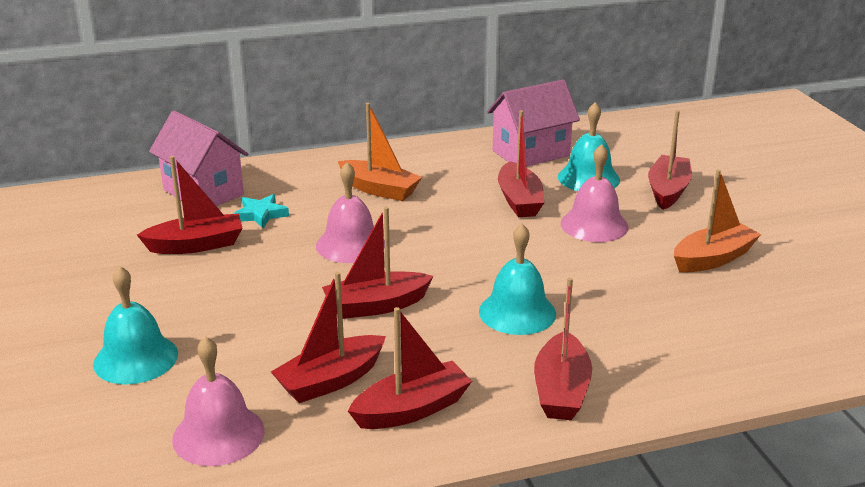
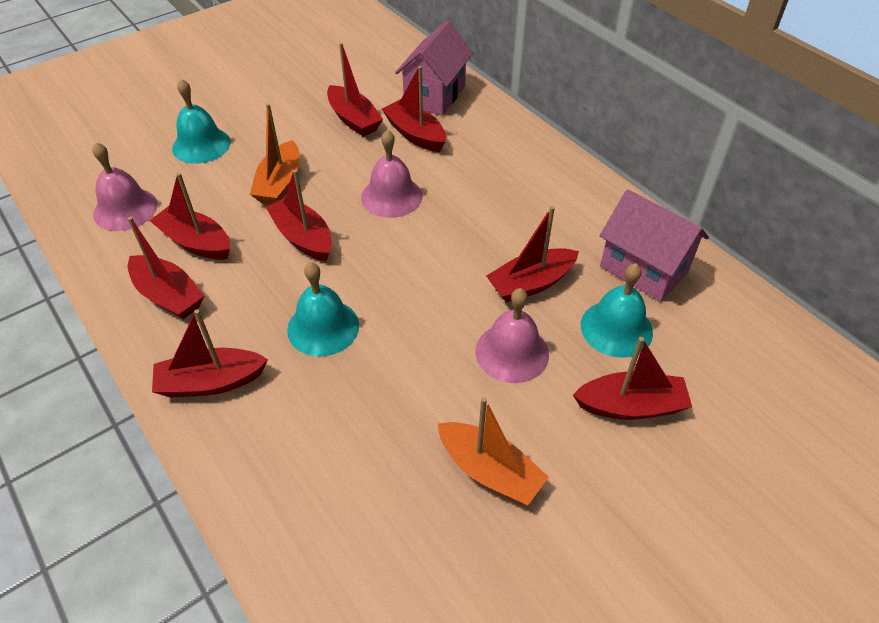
camera: 70 degrees right, 20 degrees up
(261, 215) = (415, 134): turquoise star -> red boat
(379, 189) = (496, 185): orange boat -> orange boat (279, 183)

